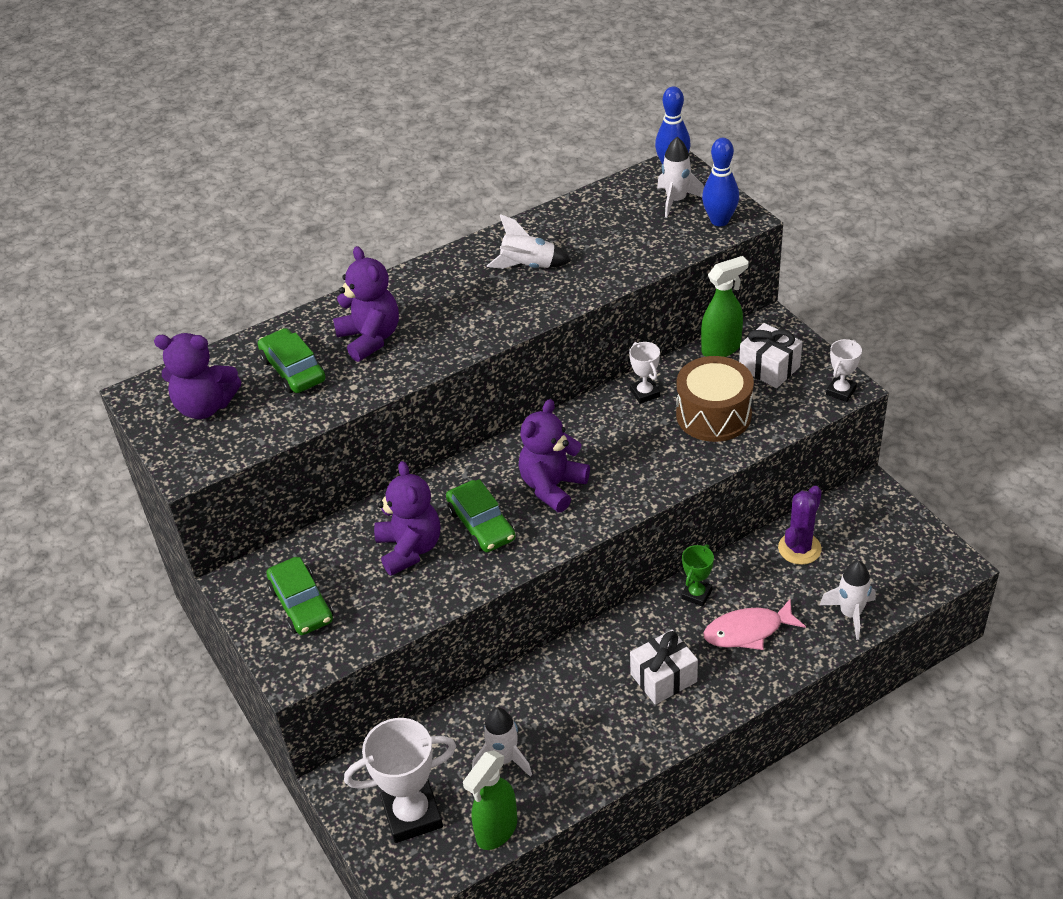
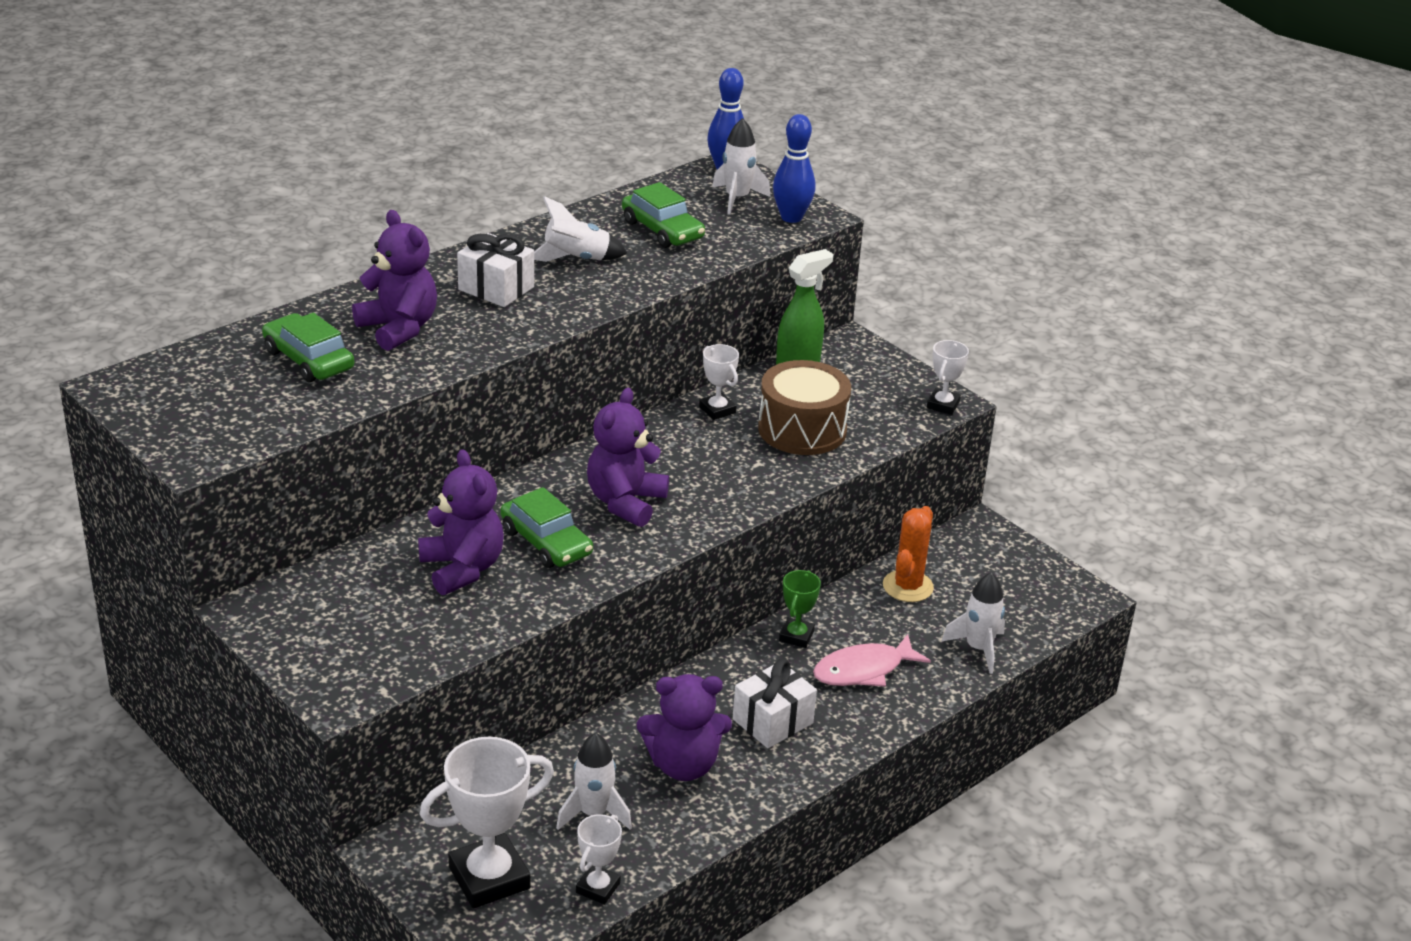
camera: 15 degrees left, 10 degrees down
(205, 406) = (203, 397): purple teddy bear -> purple teddy bear (683, 765)
(301, 604) = (336, 629): green car -> green car (662, 230)
(496, 831) = (598, 888): green spray bottle -> white trophy
(769, 368) = (857, 384): white gift -> white gift (496, 288)
(799, 548) = (907, 586): purple cactus -> orange cactus

